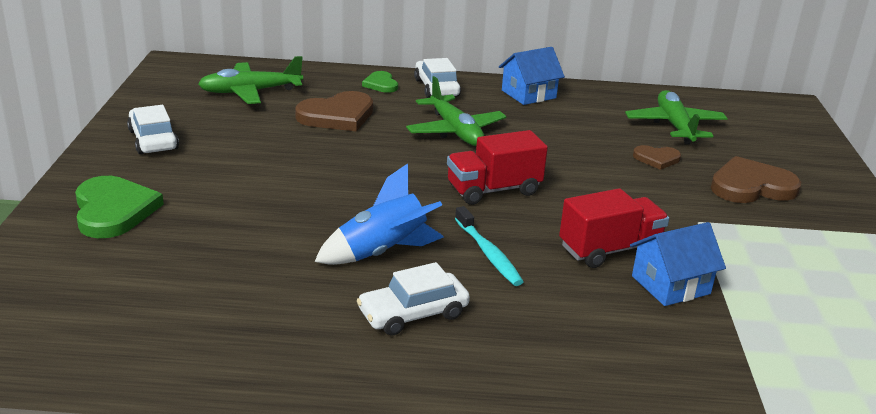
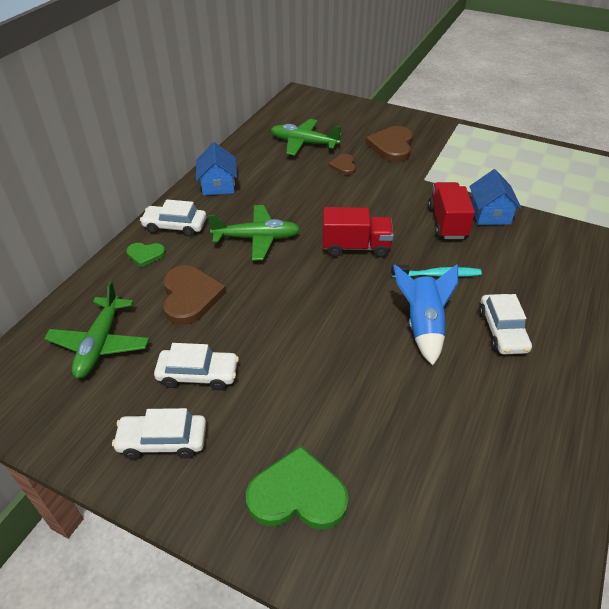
camera: 65 degrees left, 15 degrees up
(236, 139) = (198, 374): none -> white car
(493, 190) = (355, 247): red truck -> red truck turned 90 degrees counterclockwise
(656, 159) = (343, 166): brown heart -> brown heart turned 150 degrees clockwise

